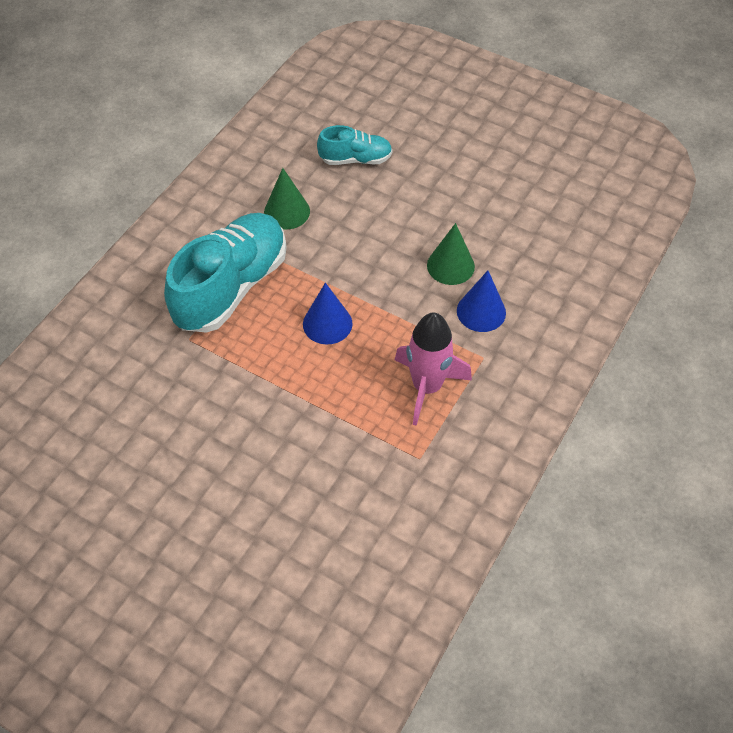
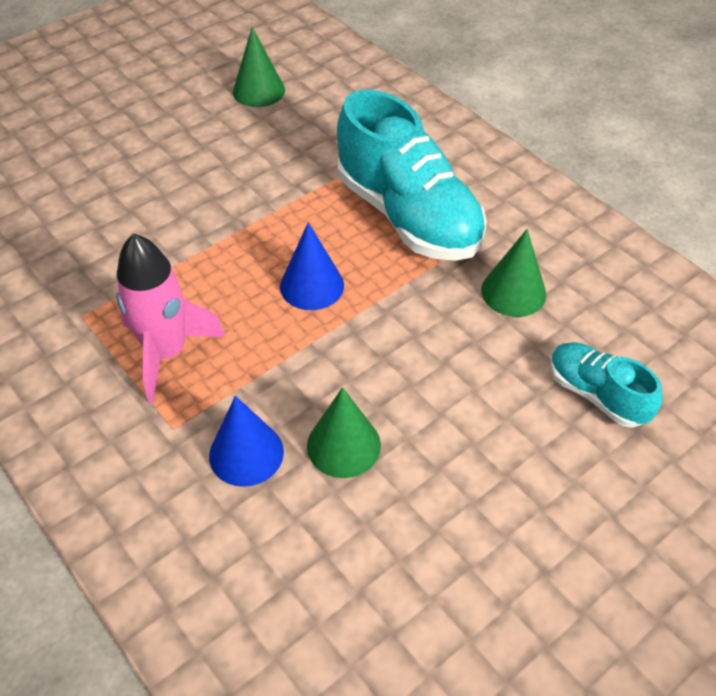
camera: 110 degrees right, 5 degrees down
(93, 447) = (258, 91): none -> green cone
(355, 159) = (596, 394): turquoise shoe -> turquoise shoe turned 120 degrees clockwise

